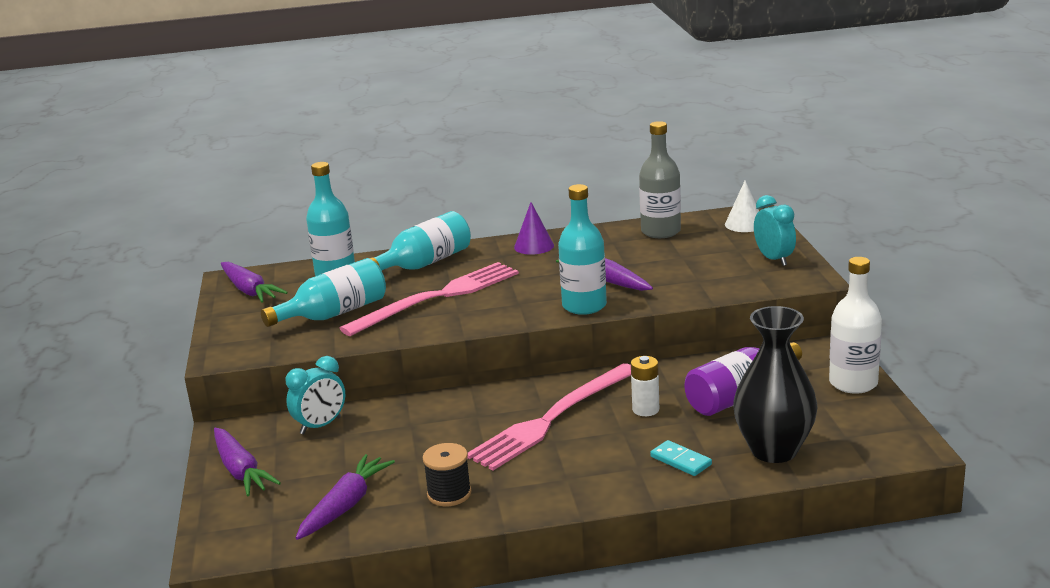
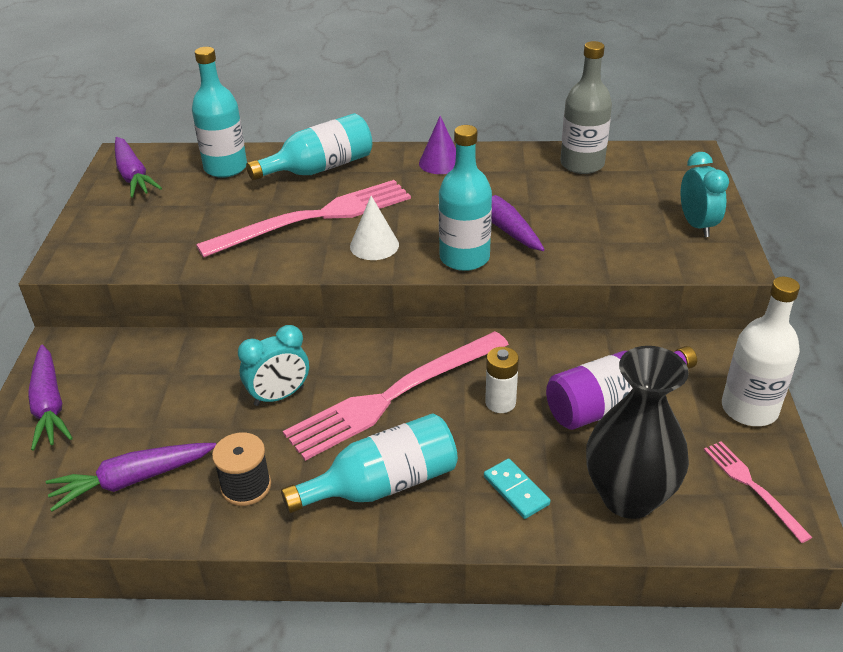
camera: 10 degrees right, 15 degrees up
(320, 426) = (153, 357): turquoise clock -> turquoise clock (279, 396)
(334, 314) = (201, 222): turquoise bottle -> turquoise bottle (383, 485)
(345, 506) = (132, 480): purple carrot -> purple carrot turned 150 degrees counterclockwise
(744, 224) = (677, 168): white cone -> white cone (374, 245)
(870, 429) = (752, 487): none -> pink fork

